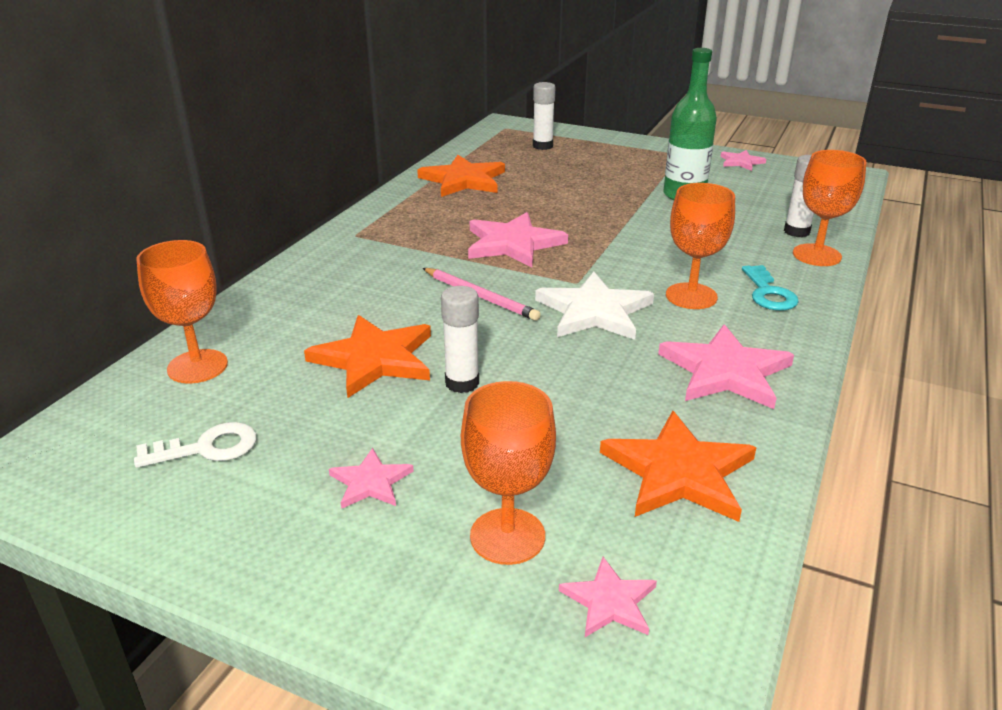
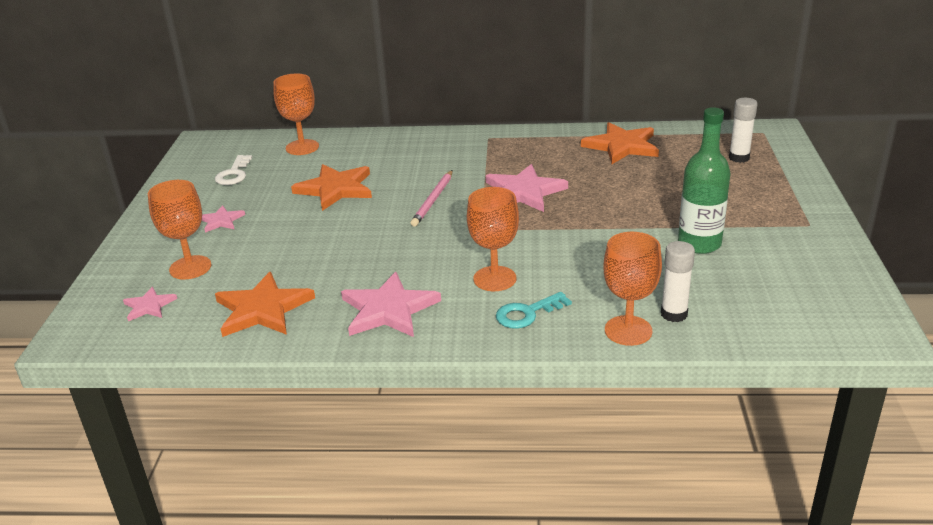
camera: 70 degrees right, 0 degrees up
(207, 448) = (234, 174): white key -> white key turned 45 degrees clockwise
(462, 383) = (324, 221): white glue stick -> none
(594, 311) = (441, 244): white star -> none
(741, 162) = (830, 261): pink star -> none

